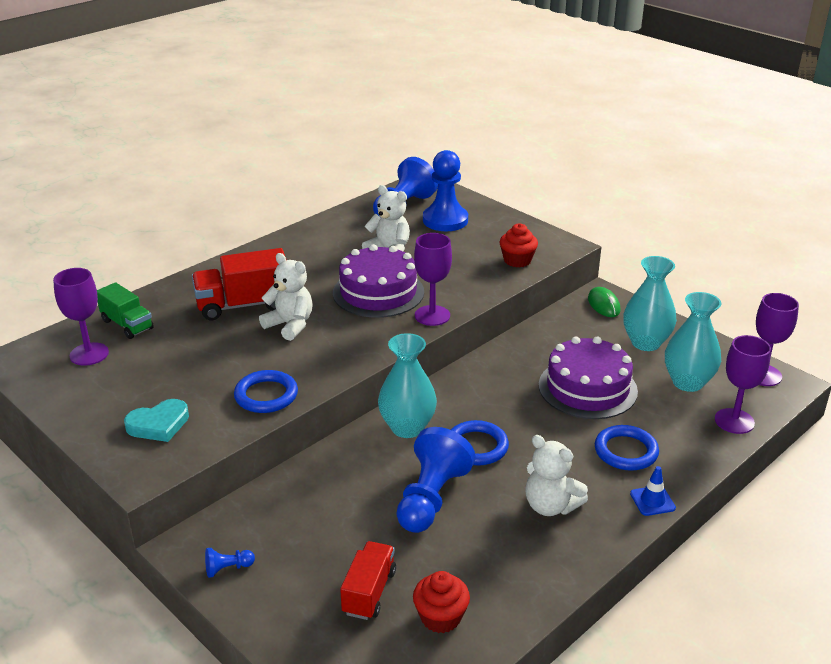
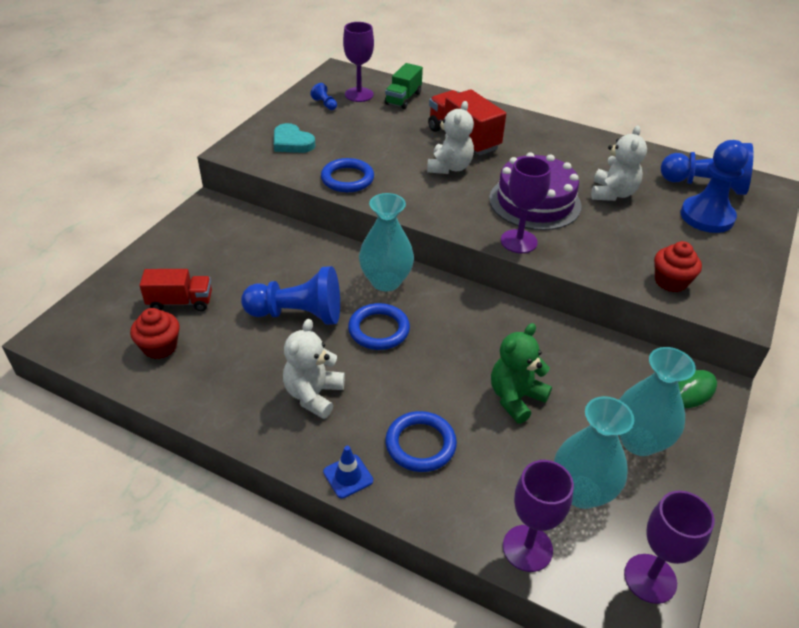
camera: 70 degrees right, 10 degrees up
(228, 568) = (191, 229): blue pawn -> blue pawn (325, 104)
(587, 388) = (515, 398): purple cake -> green teddy bear

